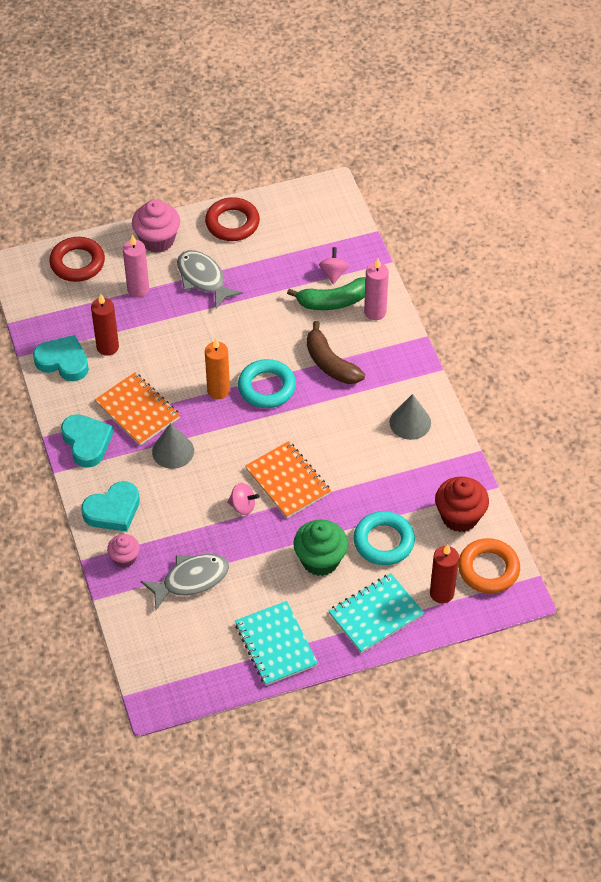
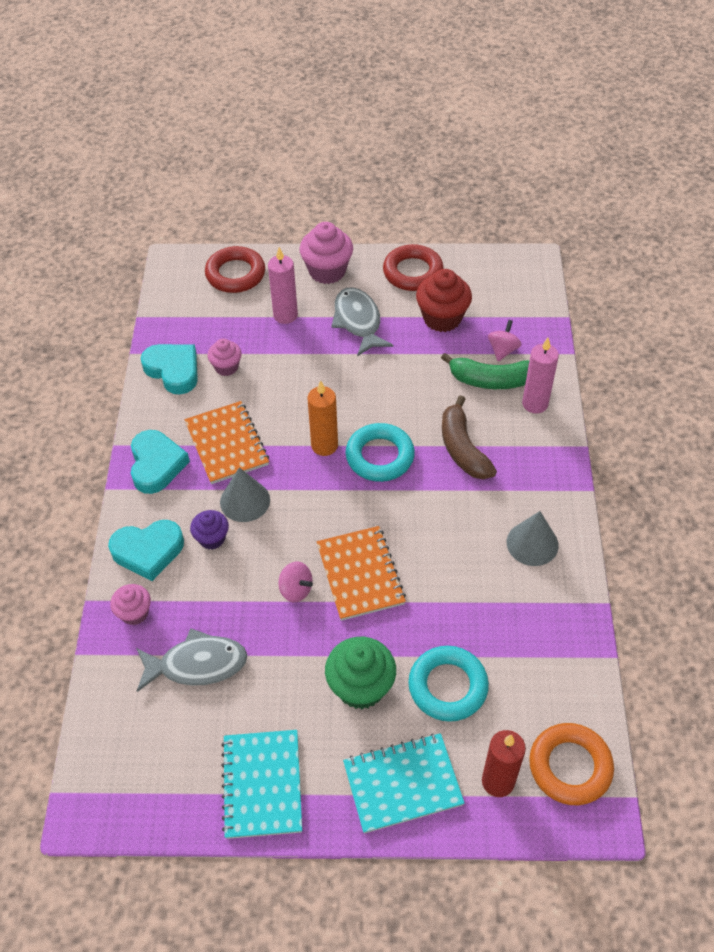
camera: 20 degrees right, 0 degrees up
(107, 347) = (226, 367): red candle -> pink cupcake
(159, 487) = (212, 538): none -> purple cupcake
(459, 517) = (555, 682): red cupcake -> red cupcake (442, 318)

